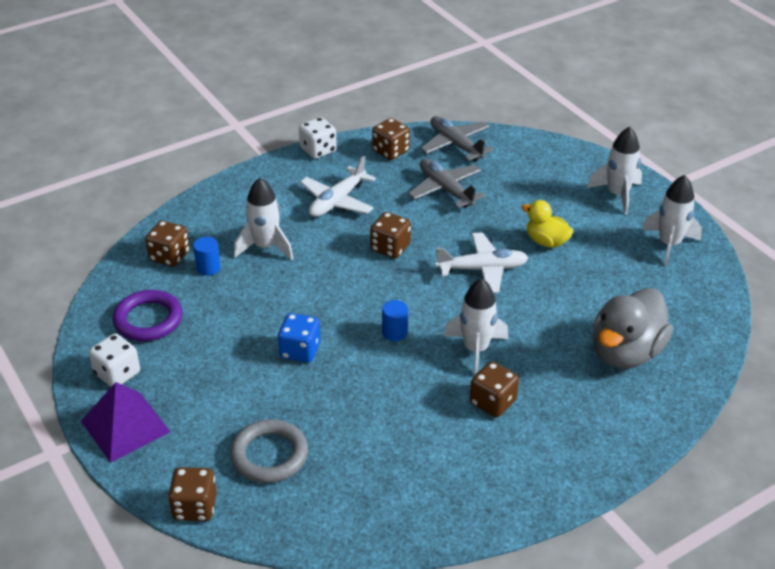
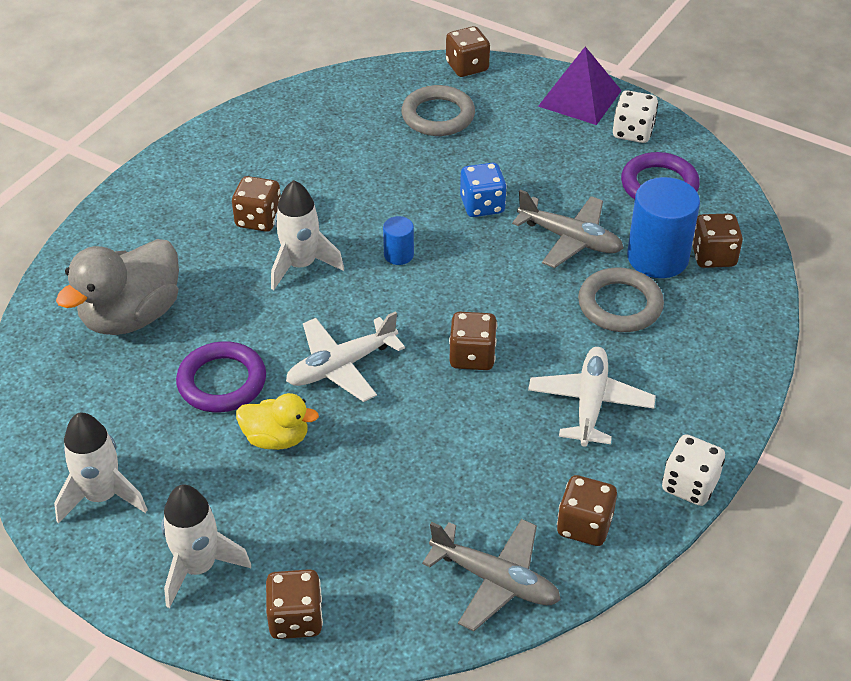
camera: 155 degrees right, 5 degrees up
(208, 268) = (657, 258): blue cylinder -> blue cylinder, size x2.04
(265, 247) = (620, 305): white rocket -> grey ring
(445, 189) = (458, 479): grey plane -> grey plane (570, 239)
(570, 160) = (296, 619): none -> brown dice
(570, 285) = (222, 382): none -> purple ring
(625, 353) = (131, 316): grey duck -> grey duck turned 150 degrees counterclockwise

